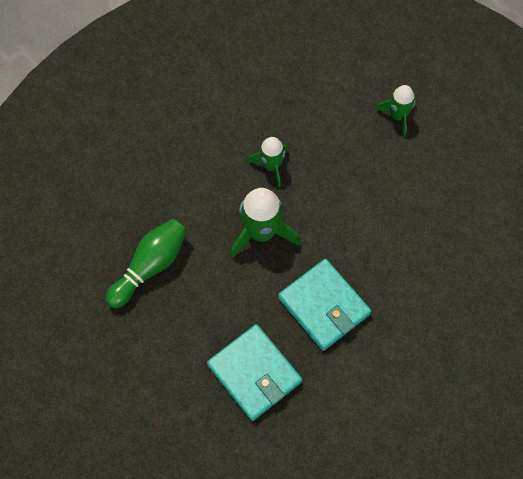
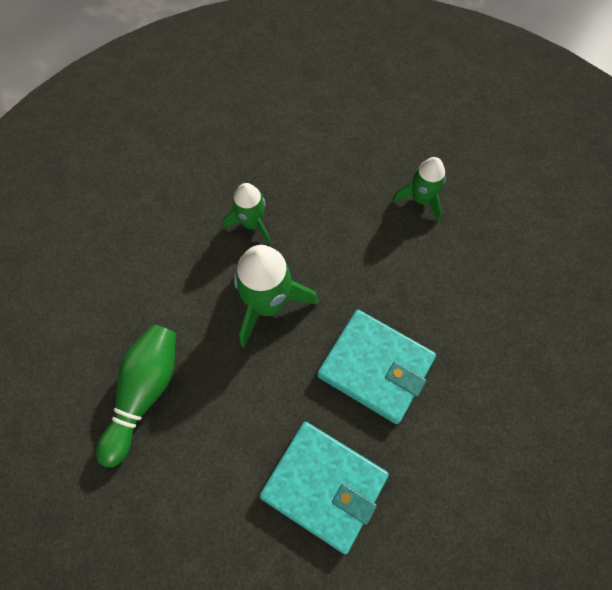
camera: 20 degrees left, 0 degrees up
(398, 116) = (371, 127): green rocket -> green rocket (421, 199)

